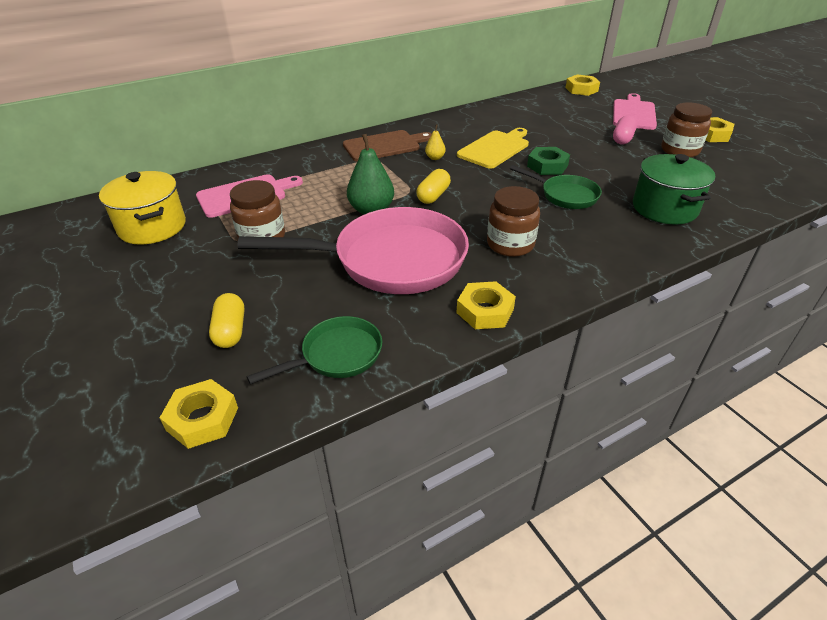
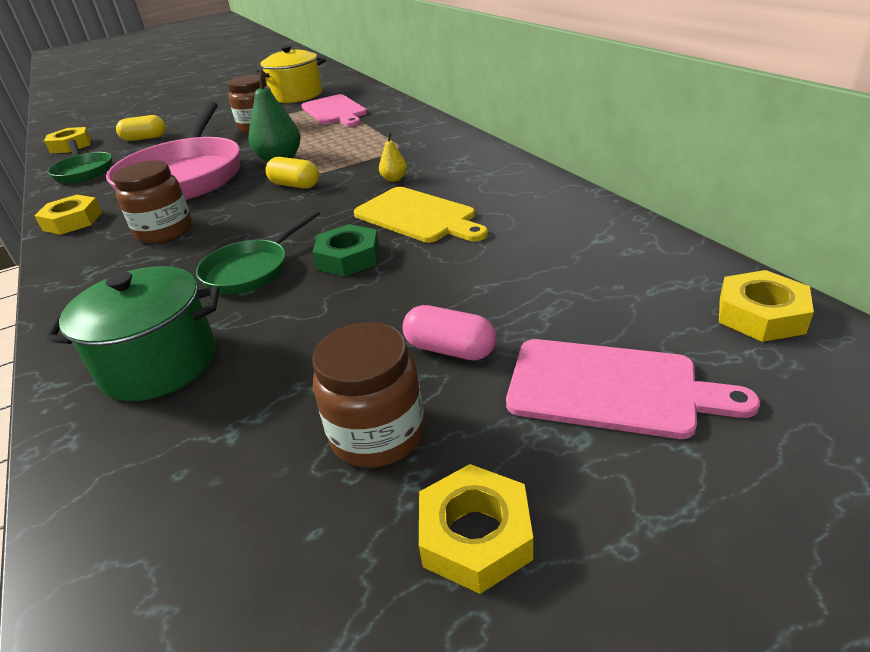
camera: 95 degrees right, 5 degrees down
(384, 146) = (434, 149): brown cutting board -> none

